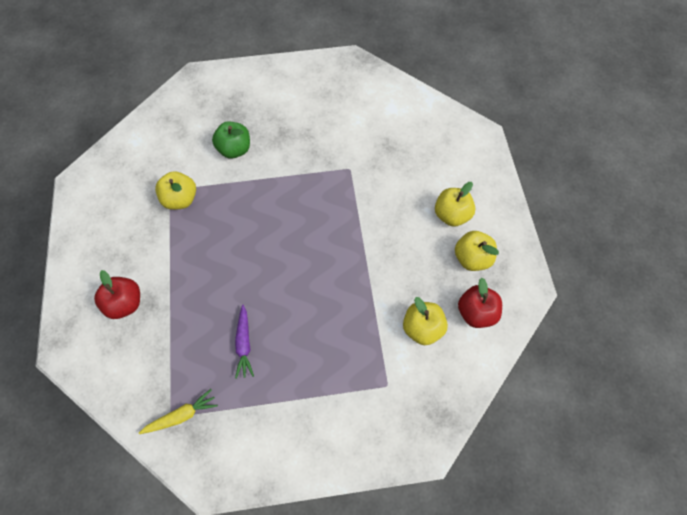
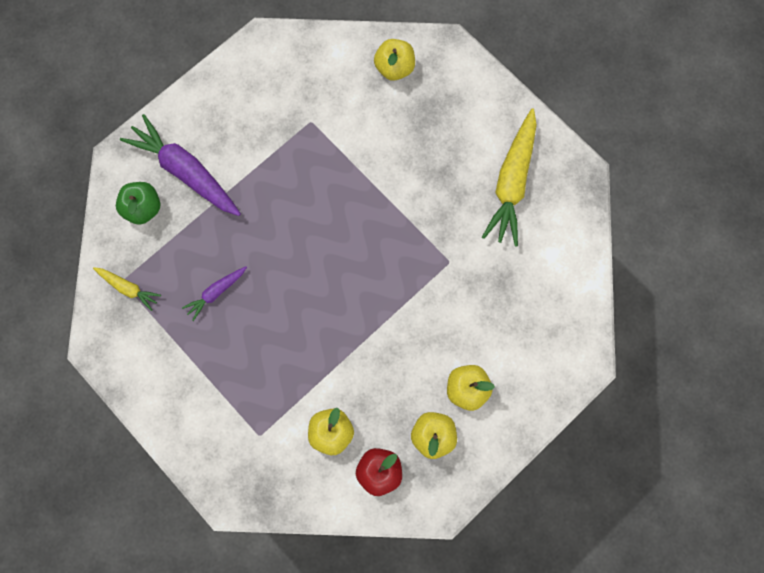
camera: 55 degrees right, 10 degrees up
(125, 303) = (185, 172): red apple -> purple carrot
(180, 199) = (308, 138): yellow apple -> yellow apple (394, 68)
(234, 149) = (392, 143): green apple -> green apple (143, 209)
(324, 99) = (512, 183): none -> yellow carrot

